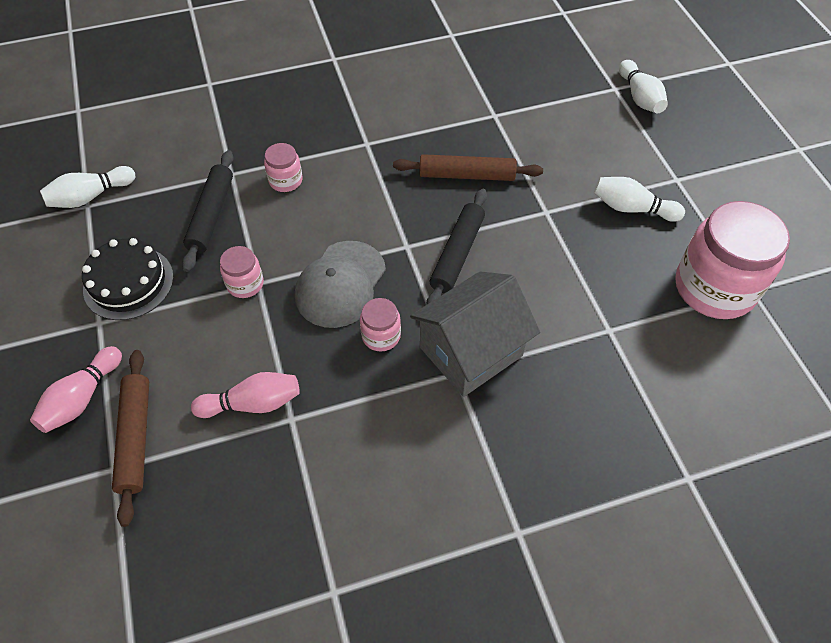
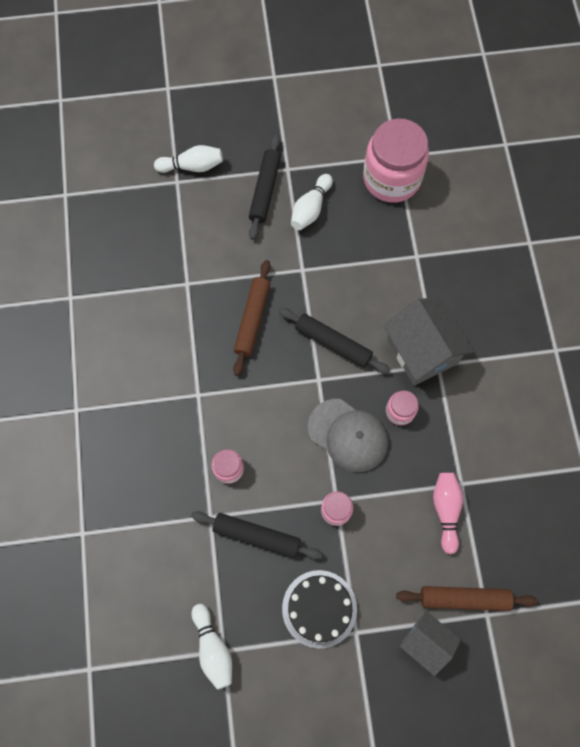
camera: 80 degrees left, 15 degrees up
(82, 398) = (425, 642): pink bowling pin -> grey house
(637, 163) = (265, 190): none -> black rolling pin

